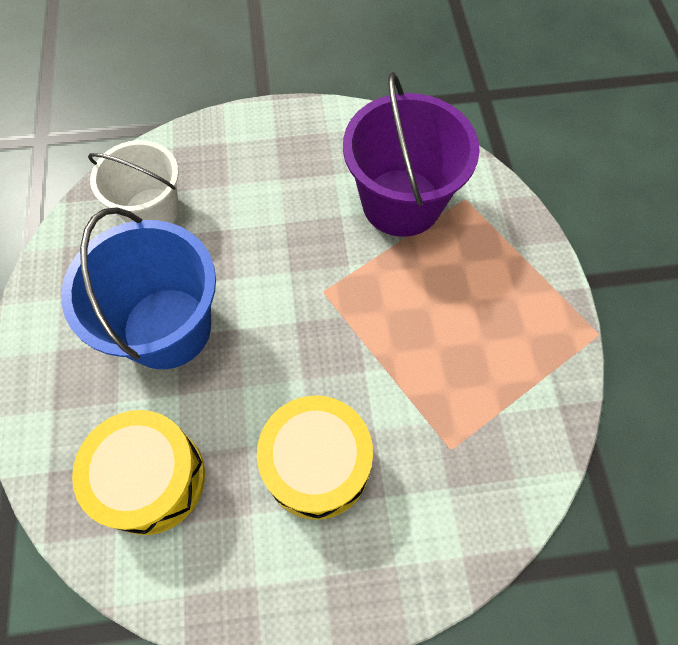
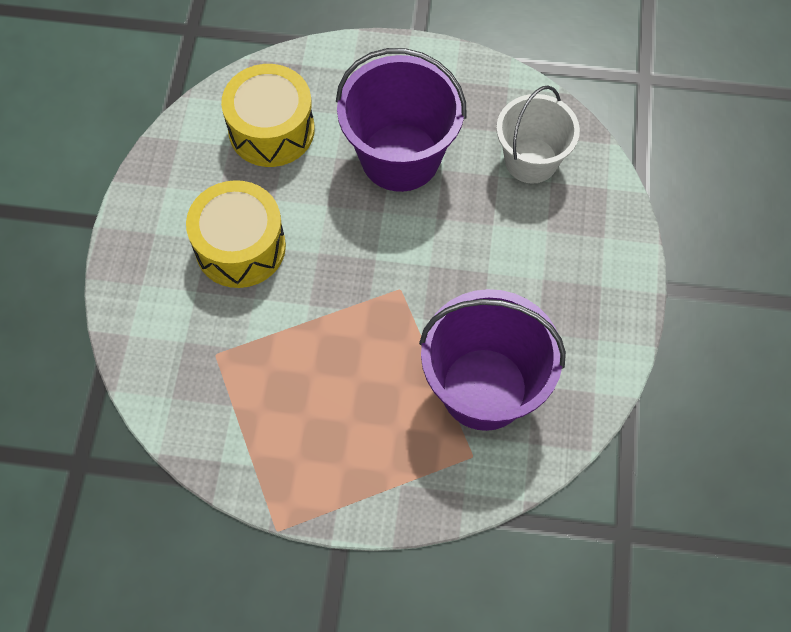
camera: 105 degrees right, 0 degrees up
(167, 328) = (400, 157): blue bucket -> purple bucket

